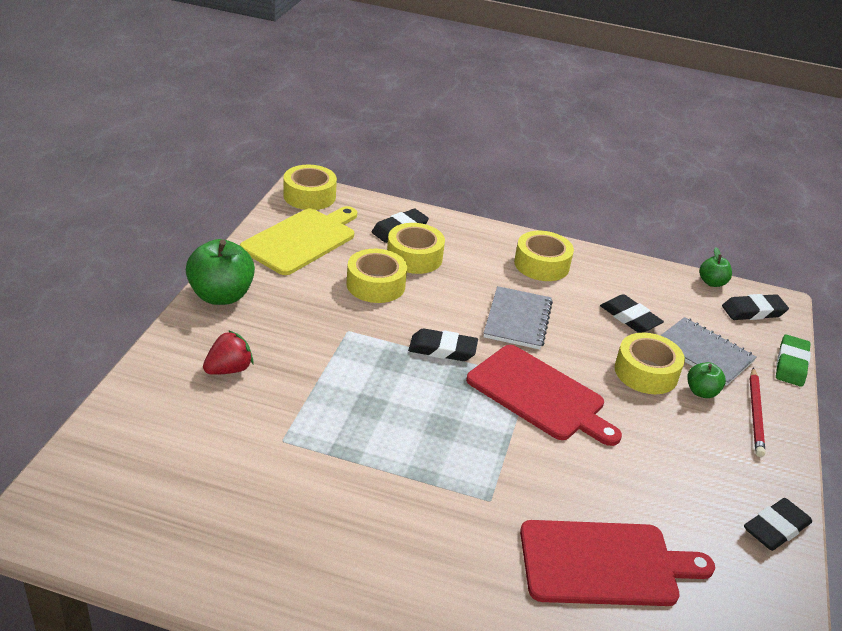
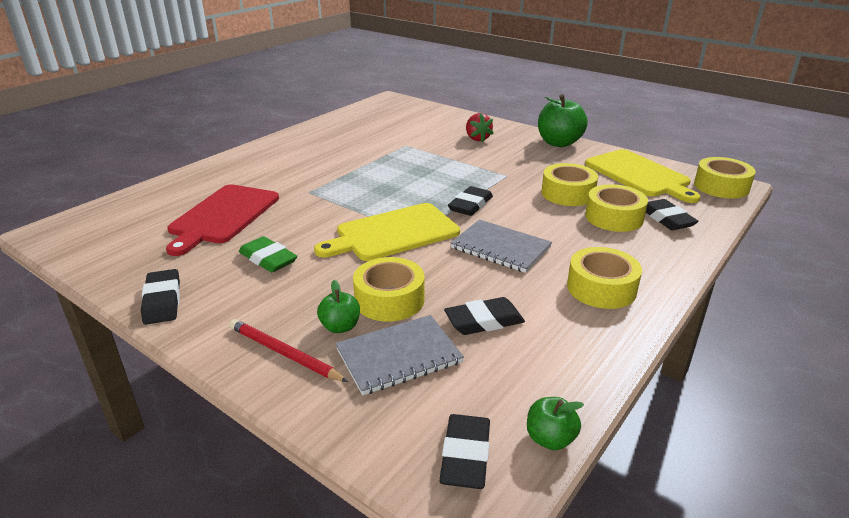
camera: 115 degrees right, 5 degrees down
(539, 395) = (393, 233): red cutting board -> yellow cutting board
(791, 364) = (337, 435): green eraser -> green eraser (268, 259)

